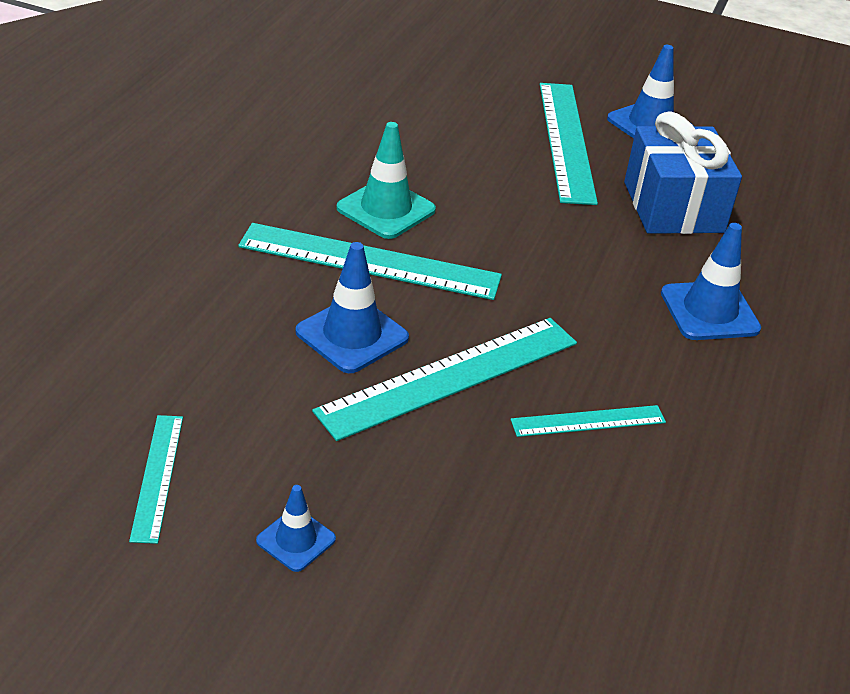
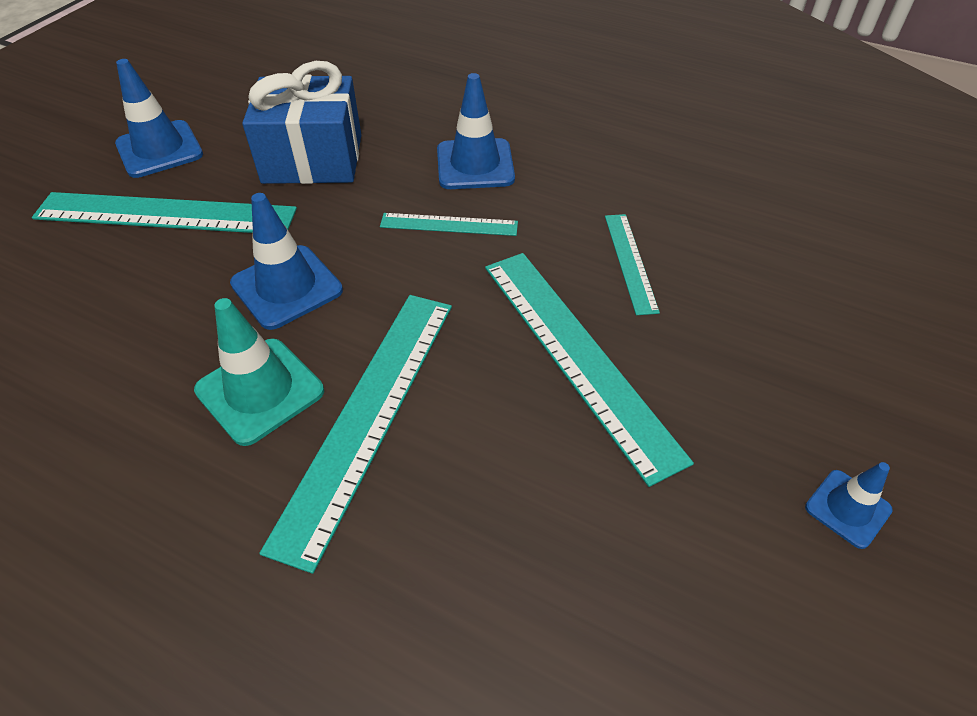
camera: 80 degrees left, 10 degrees up
(157, 476) = (793, 668): turquoise ruler -> turquoise ruler (449, 224)
(352, 335) = (510, 441): blue traffic cone -> blue traffic cone (287, 287)

